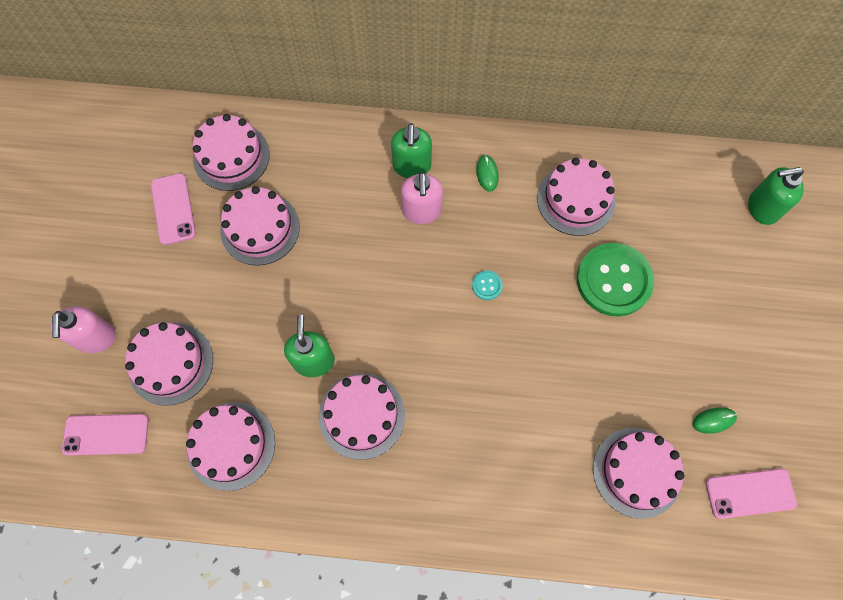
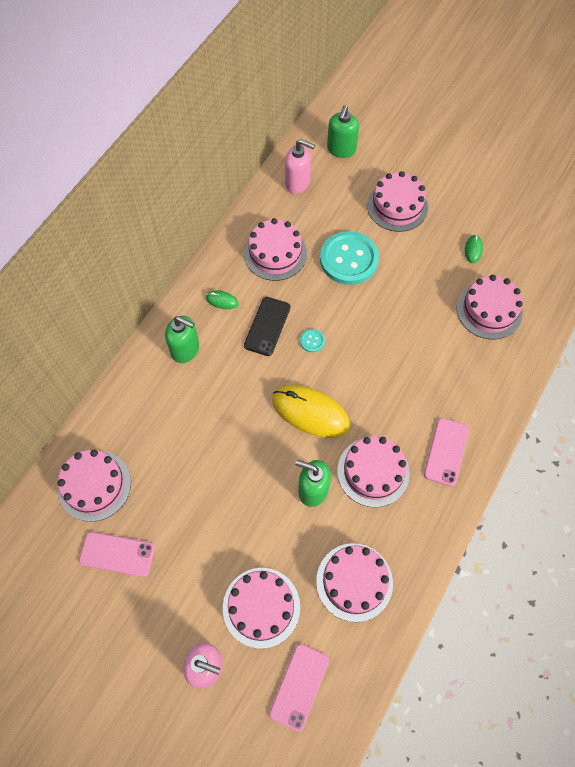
camera: 65 degrees left, 5 degrees down
(260, 228) = (176, 487): pink cake -> pink cake (397, 206)
(400, 320) = (310, 412): none -> yellow mouse
(421, 211) = (228, 359): pink soap dispenser -> pink soap dispenser (298, 183)
(480, 232) = (267, 326): none -> black phone
(613, 280) = (349, 259): green button -> turquoise button
(750, 493) = (528, 253): pink phone -> pink phone (446, 452)

